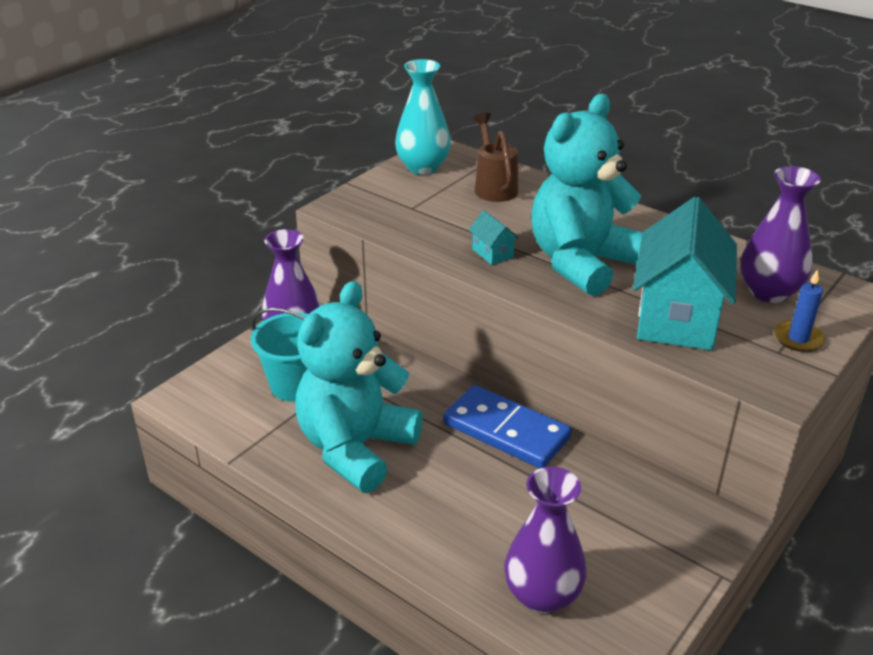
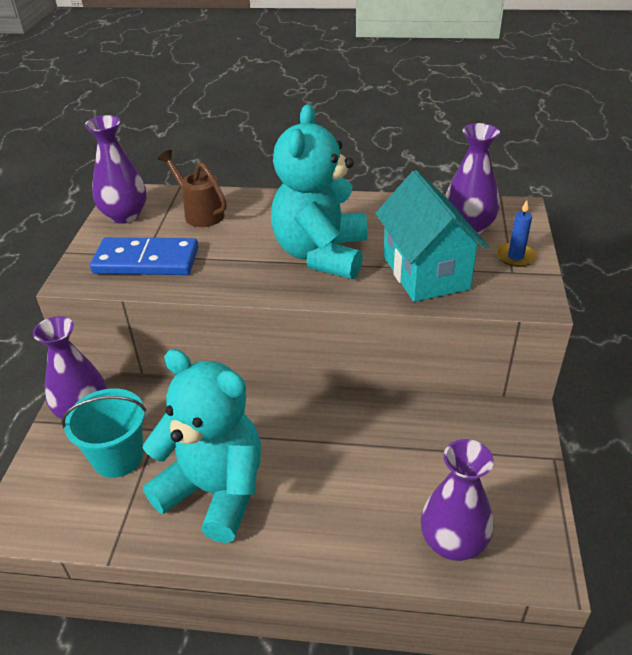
camera: 30 degrees left, 5 degrees up
(356, 448) = (215, 491): turquoise teddy bear -> turquoise teddy bear turned 120 degrees clockwise
(423, 167) = (125, 215): turquoise vase -> purple vase
(492, 253) = (246, 272): turquoise house -> none
(506, 431) = (324, 416): blue domino -> blue domino (146, 261)

